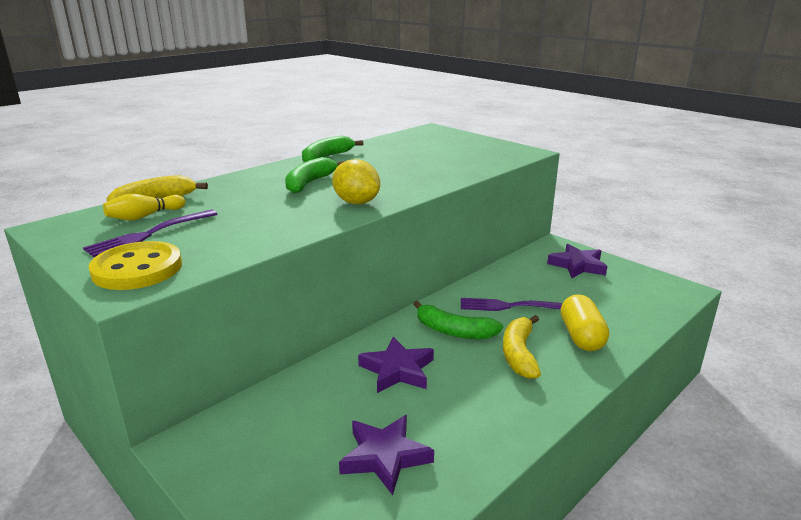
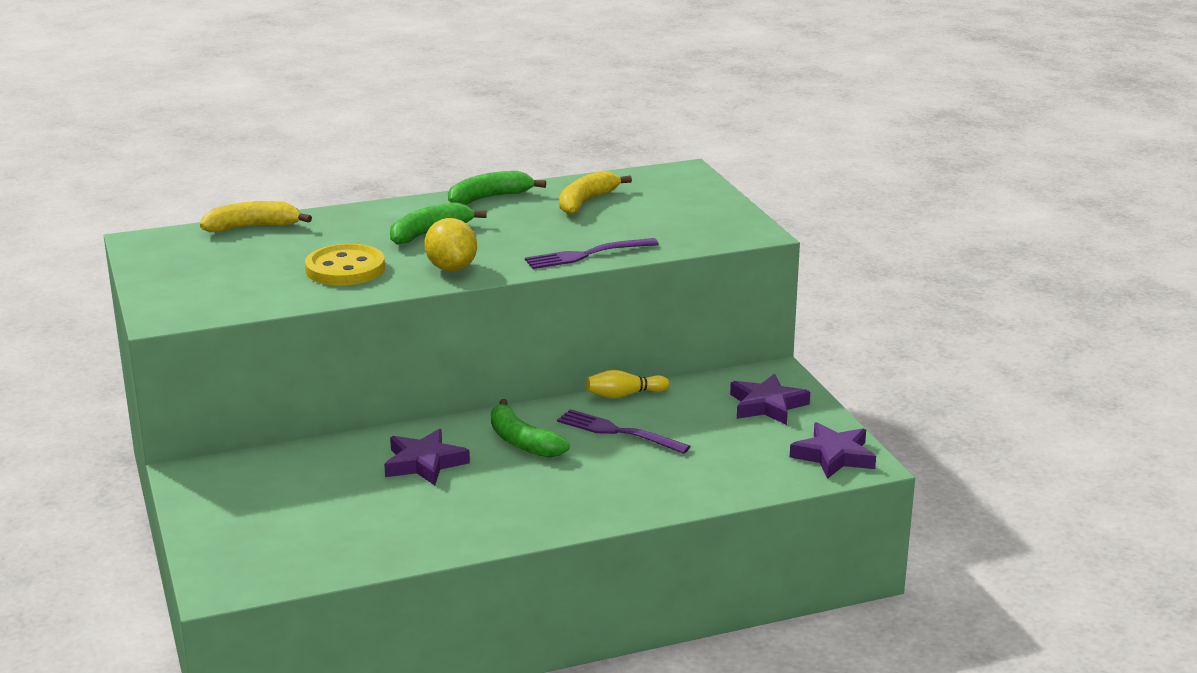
camera: 25 degrees right, 0 degrees up
(137, 269) = (187, 300): yellow button -> yellow button (345, 269)
(144, 216) = (231, 245): yellow bowling pin -> yellow bowling pin (624, 395)
(149, 234) = (221, 266): purple fork -> purple fork (586, 255)
(385, 457) = (343, 525): purple star -> purple star (834, 456)
(519, 354) = (565, 479): yellow banana -> yellow banana (586, 202)
(581, 337) = (656, 481): yellow capsule -> none

